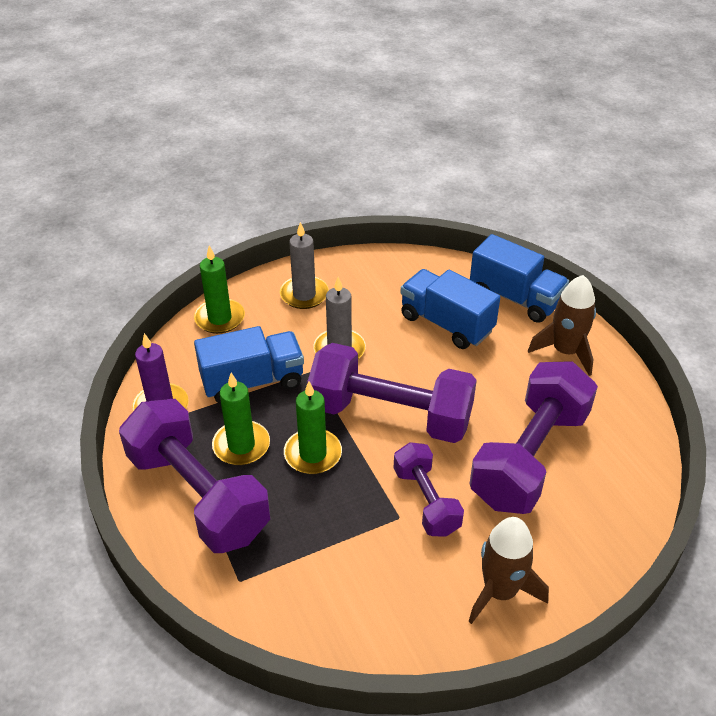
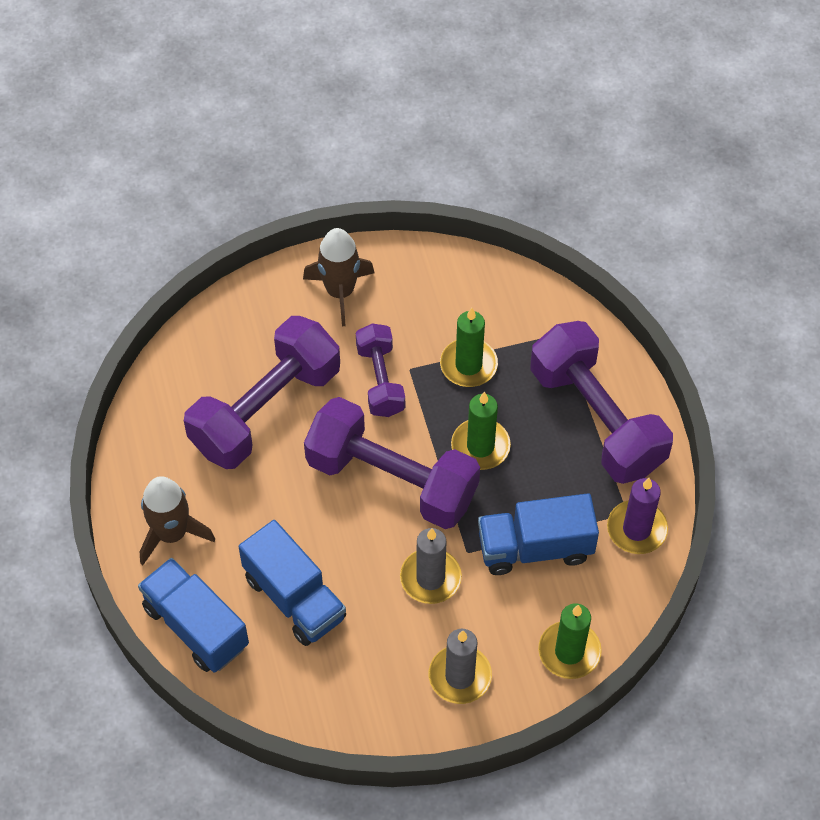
camera: 170 degrees left, 15 degrees up
(241, 445) = (552, 467): green candle -> green candle (468, 365)

